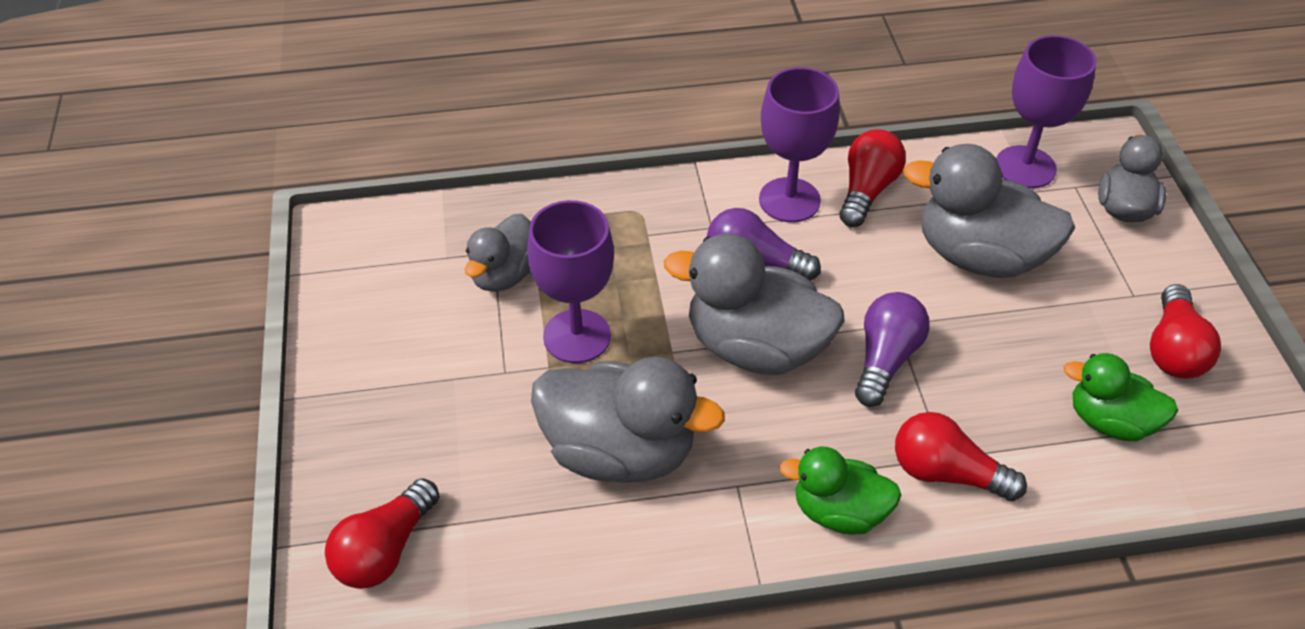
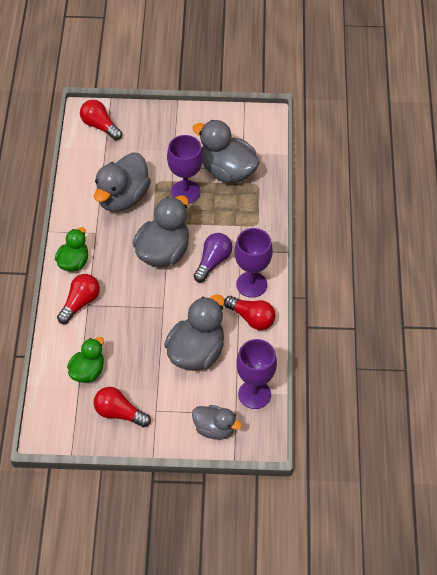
camera: 100 degrees right, 5 degrees up
(504, 275) = (227, 171): grey duck -> grey duck, size x1.66
(885, 359) = (144, 298): purple light bulb -> none

